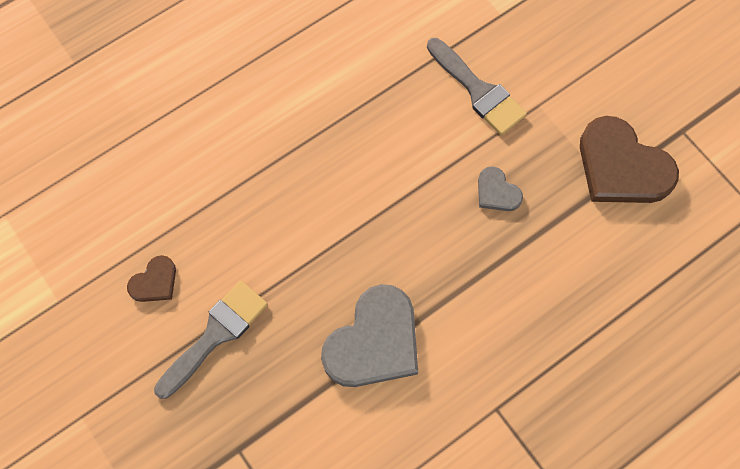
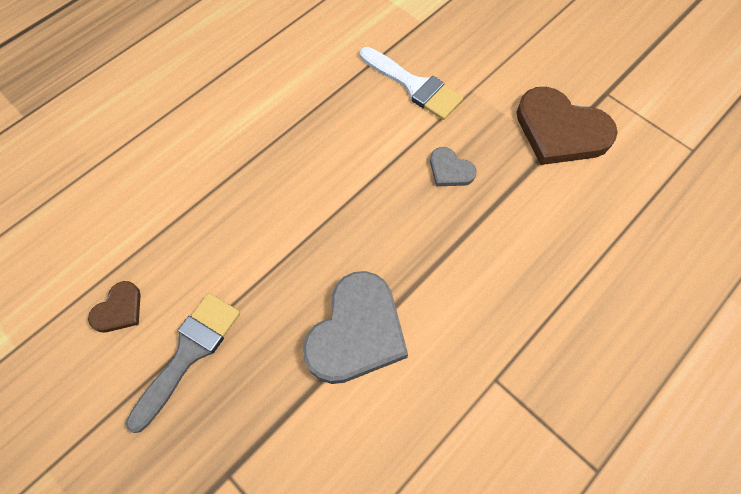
camera: 10 degrees left, 5 degrees down
(478, 91) = (414, 86): grey brush -> white brush

